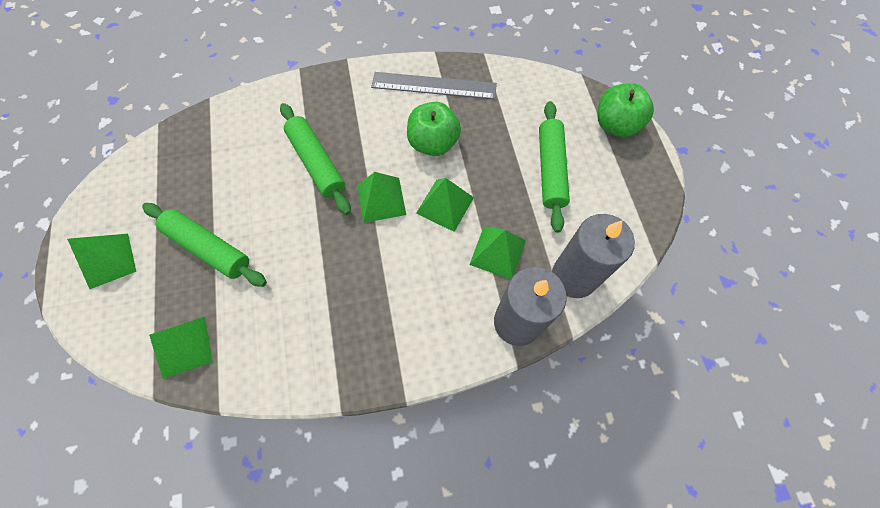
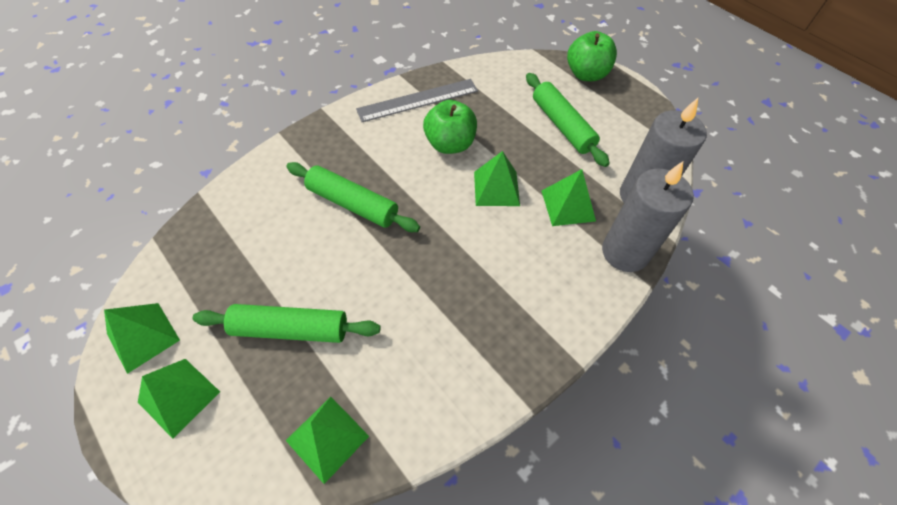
camera: 30 degrees left, 10 degrees down
(381, 200) = (436, 208): green pyramid -> green pyramid (143, 337)

